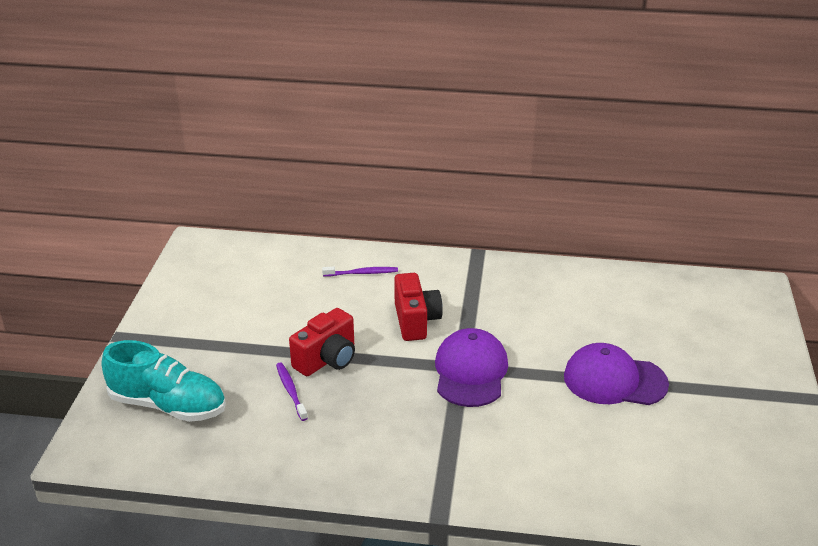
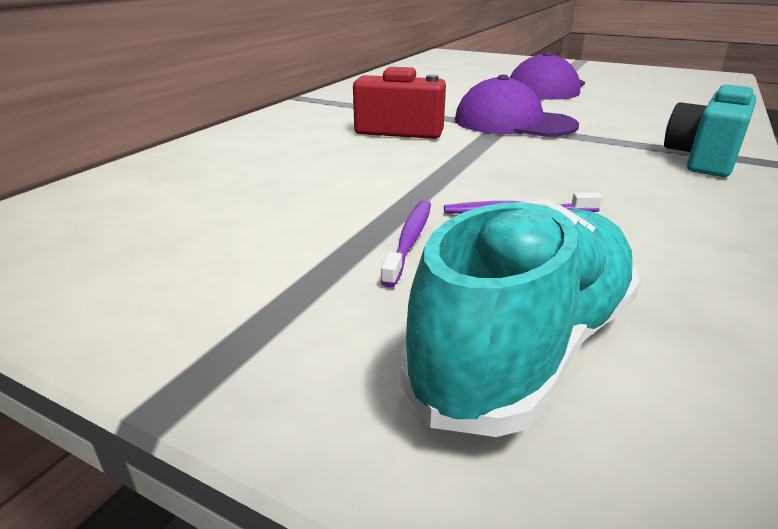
camera: 70 degrees left, 5 degrees down
(327, 359) = (448, 180): red camera -> none
(362, 273) = (266, 141): purple toothbrush -> purple toothbrush (410, 240)
(426, 473) = (703, 159): none -> turquoise camera

